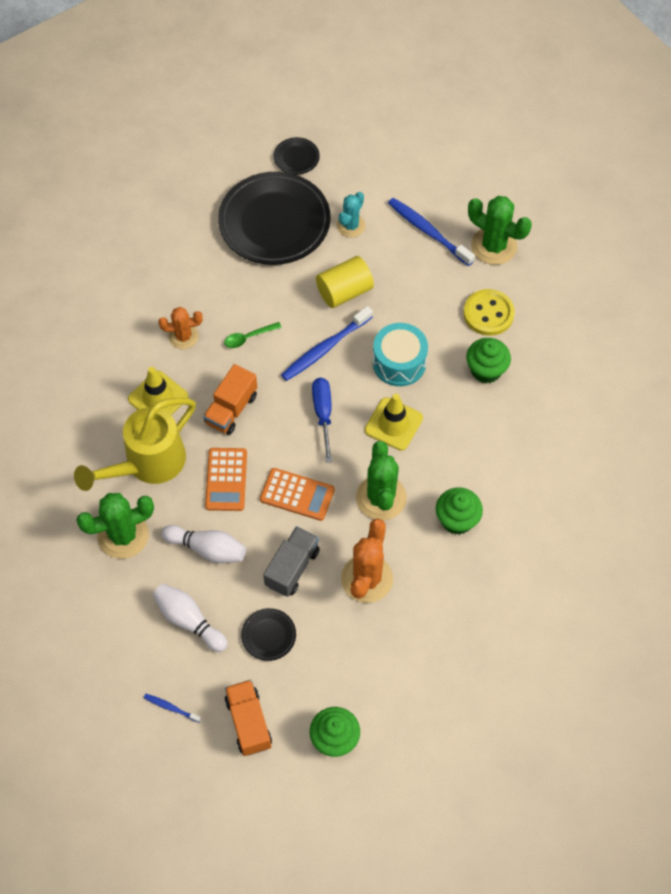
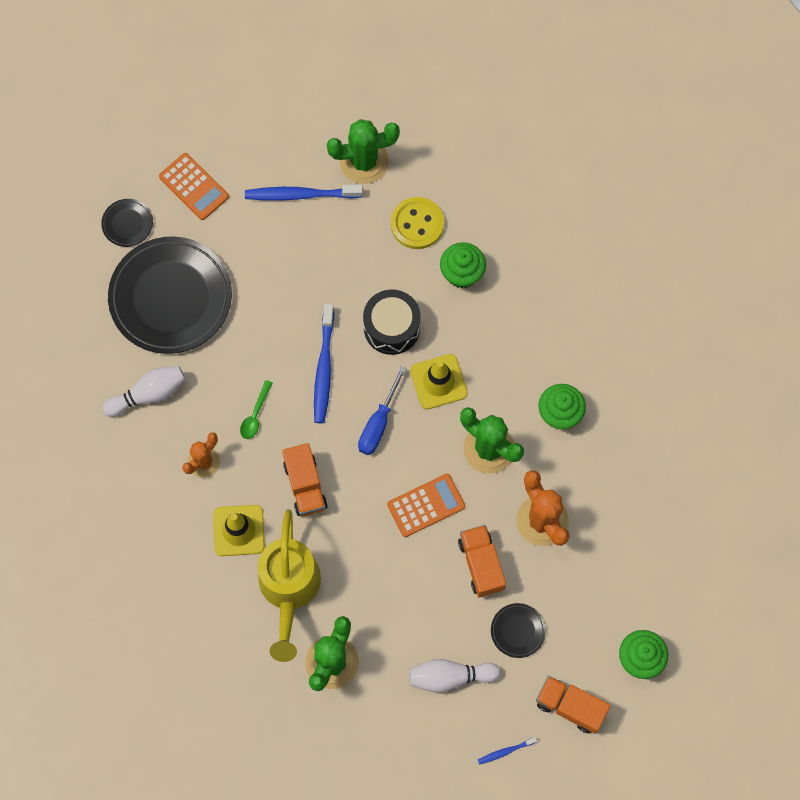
camera: 45 degrees left, 10 degrees up
(207, 549) = (405, 611): white bowling pin -> white bowling pin (148, 394)
(226, 479) = (361, 544): orange calculator -> orange calculator (194, 187)
(292, 567) = (481, 564): grey truck -> orange truck
(323, 414) = (378, 423): blue screwdriver -> blue screwdriver turned 105 degrees counterclockwise
(344, 291) = (289, 307): yellow cylinder -> none
(351, 226) = (235, 245): turquoise cactus -> none
(399, 362) = (392, 327): turquoise drum -> black drum

